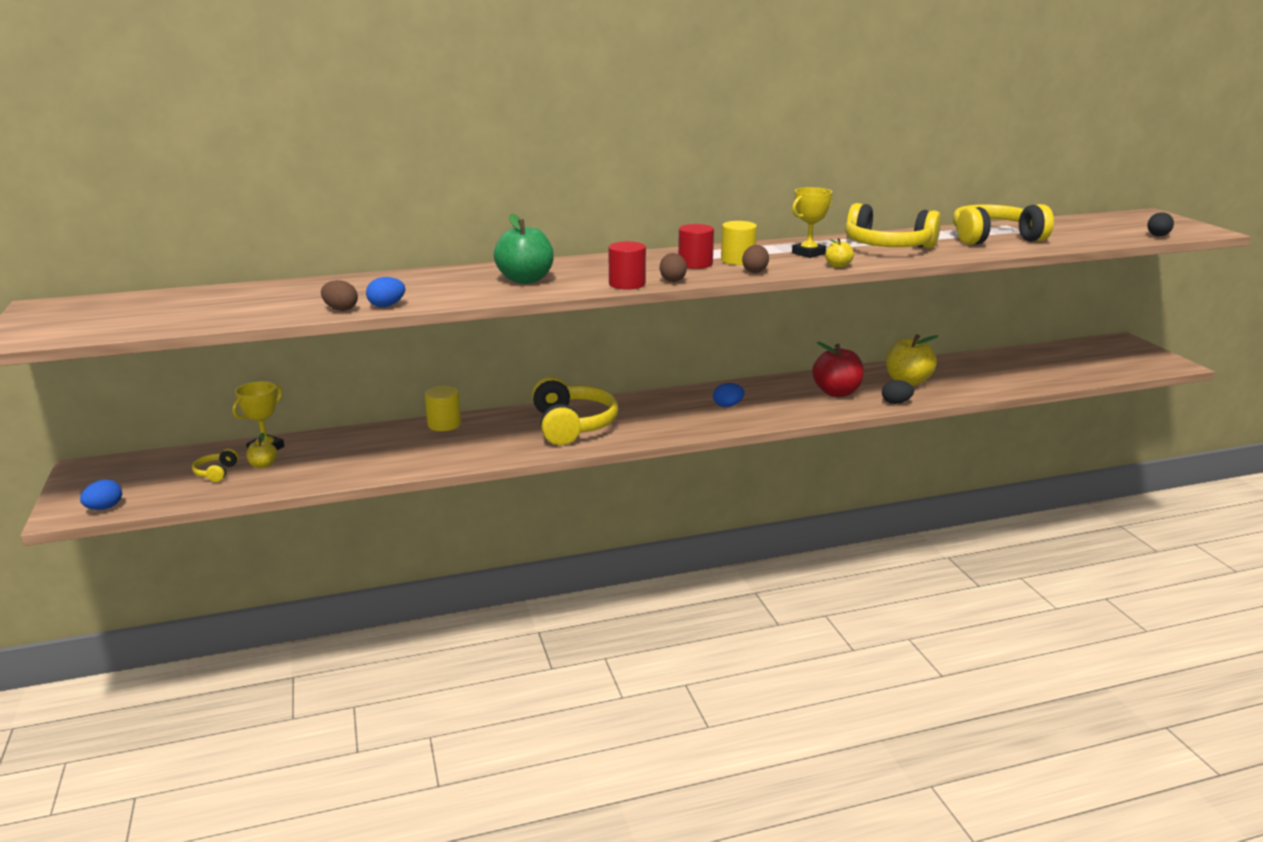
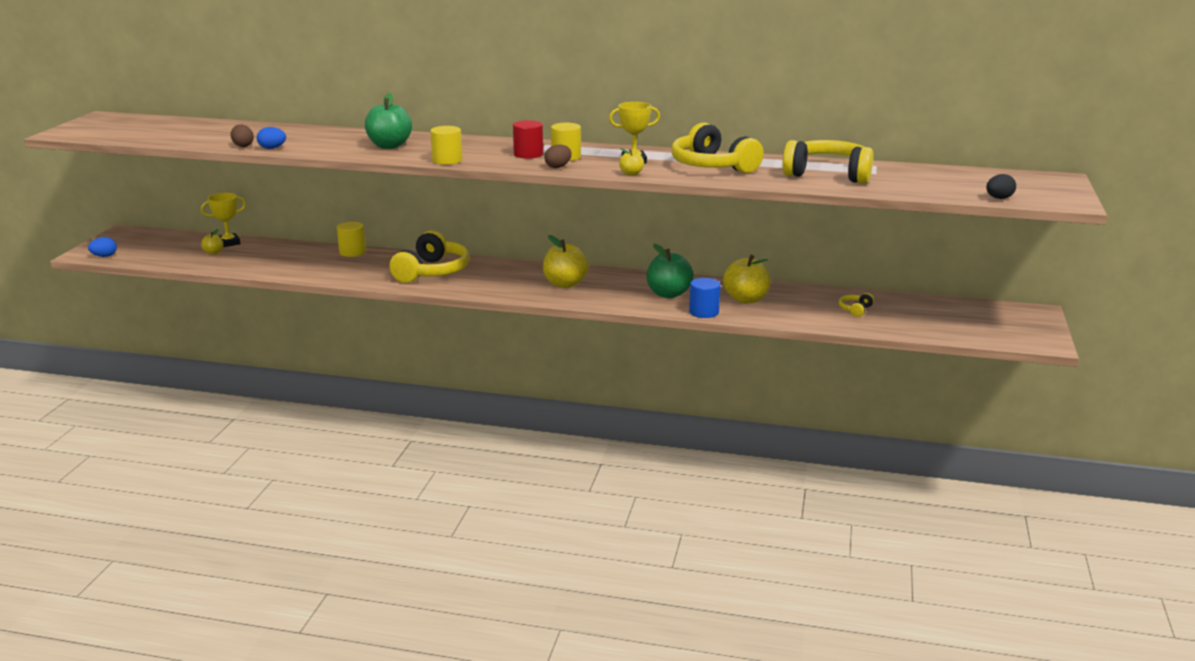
camera: 30 degrees right, 0 degrees up
(216, 472) = (184, 250): yellow headphones -> yellow headphones (855, 310)
(627, 284) = (447, 160): red cylinder -> yellow cylinder
(672, 280) = (484, 163): brown egg -> none
(728, 405) = (565, 284): blue egg -> yellow apple
(836, 392) = (668, 294): red apple -> green apple
(896, 402) = (704, 312): black egg -> blue cylinder

